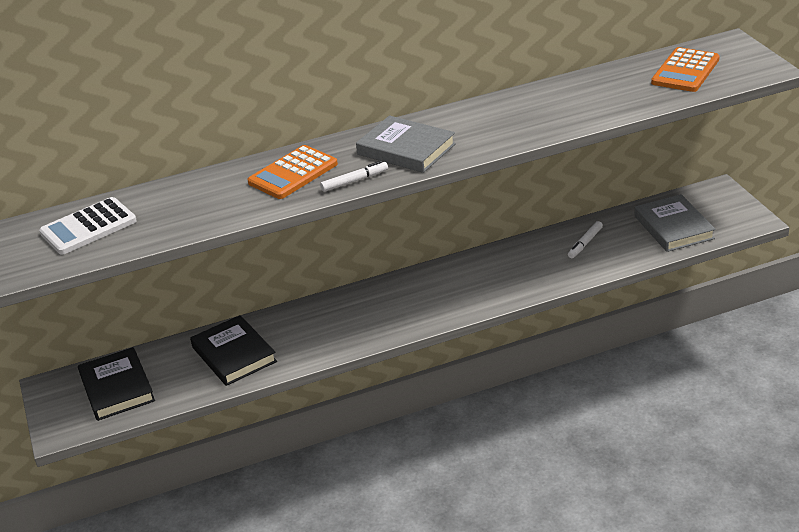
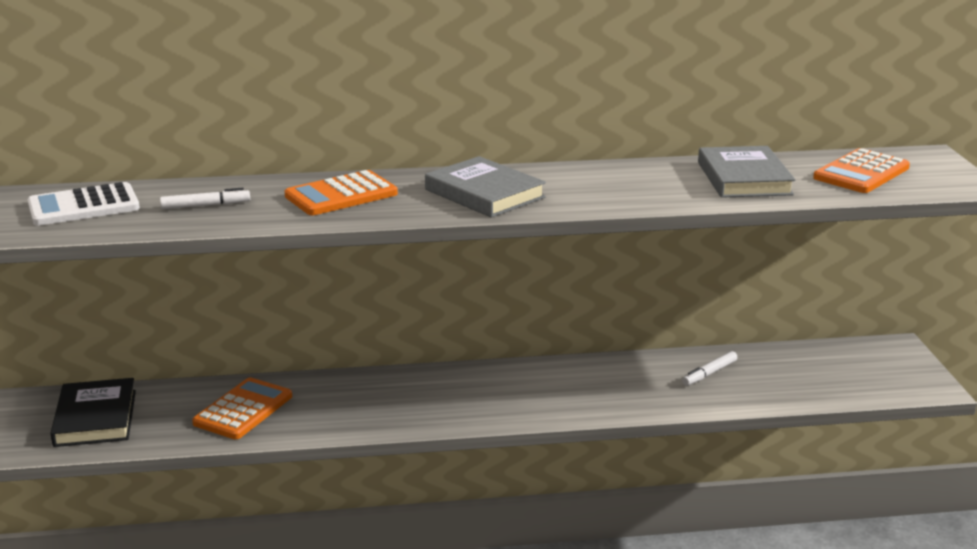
camera: 10 degrees right, 10 degrees down
(234, 354) = (243, 410): black book -> orange calculator
(354, 181) = (405, 212): white marker -> white marker (205, 205)
(673, 227) = (826, 376): grey book -> grey book (744, 178)

